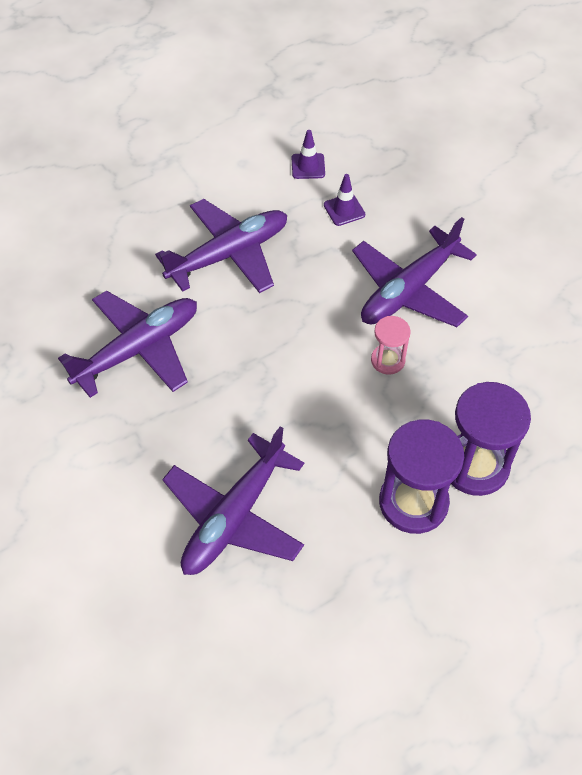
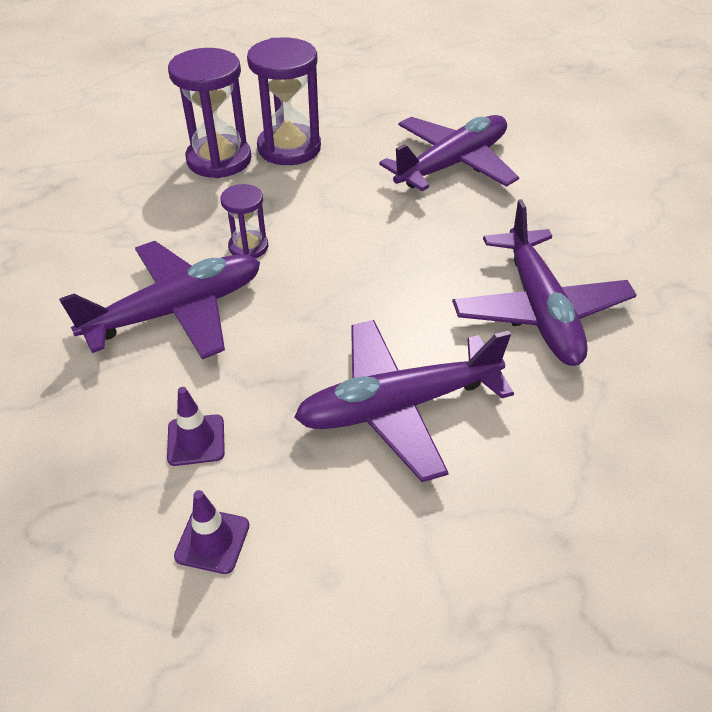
camera: 165 degrees left, 10 degrees down
(138, 349) = (539, 310): purple plane -> purple plane turned 75 degrees counterclockwise
(388, 360) = (248, 247): pink hourglass -> purple hourglass

